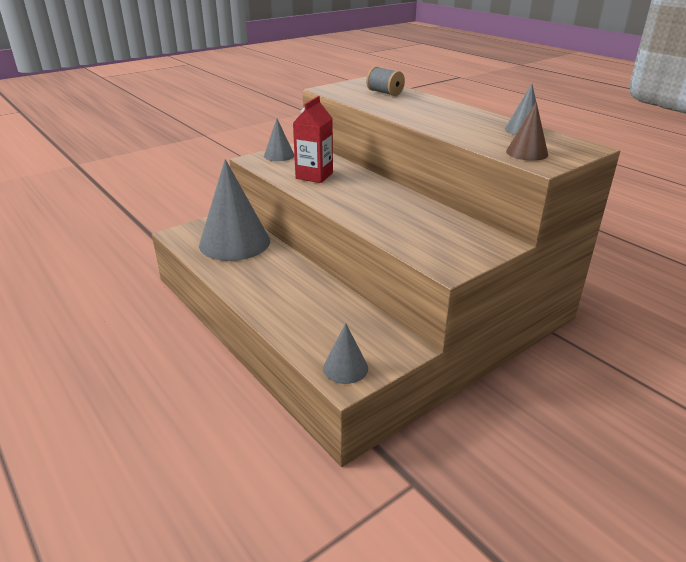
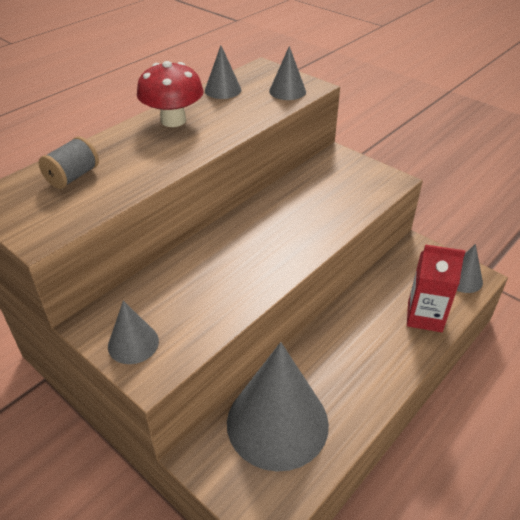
camera: 100 degrees left, 10 degrees up
(314, 176) = (212, 289): red carton -> red carton (424, 316)
(461, 114) = (173, 120): none -> red mushroom
(527, 153) = (287, 91): brown cone -> grey cone

